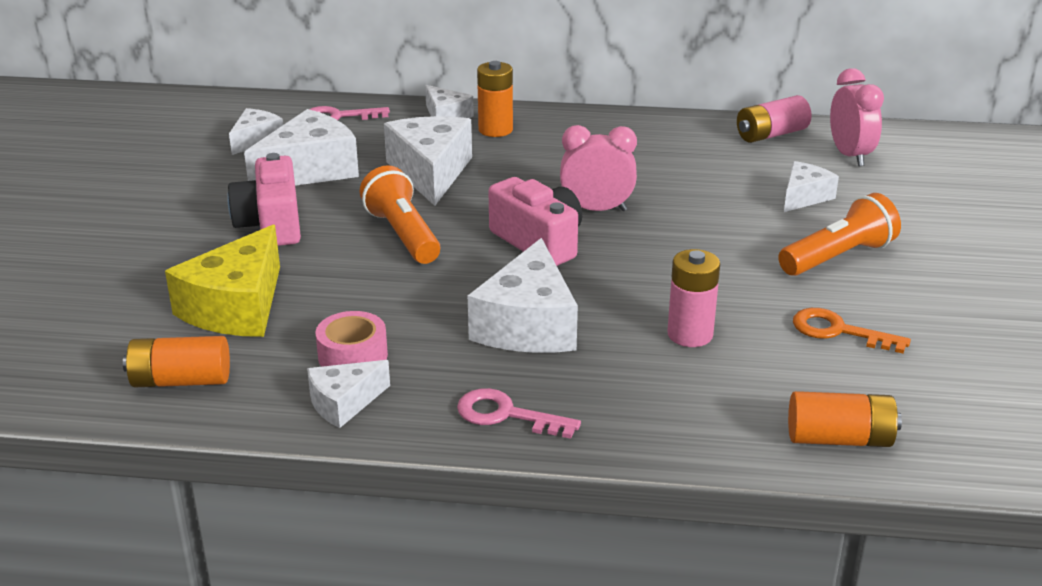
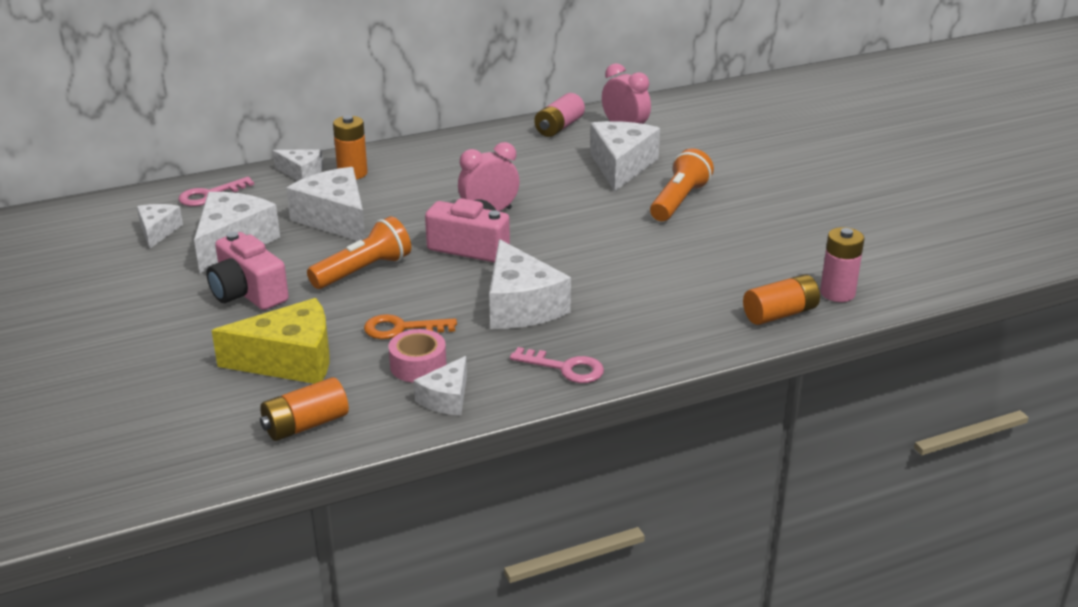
camera: 30 degrees left, 0 degrees up
(237, 307) = (290, 360): yellow cheese -> yellow cheese turned 90 degrees counterclockwise
(403, 235) = (363, 271): orange flashlight -> orange flashlight turned 105 degrees clockwise
(506, 415) = (565, 368): pink key -> pink key turned 150 degrees counterclockwise
(690, 335) = (633, 279): pink battery -> pink battery (837, 293)
(804, 197) = (621, 166): white cheese -> white cheese, size x1.77
(838, 331) = (721, 249): orange key -> orange key (401, 328)

